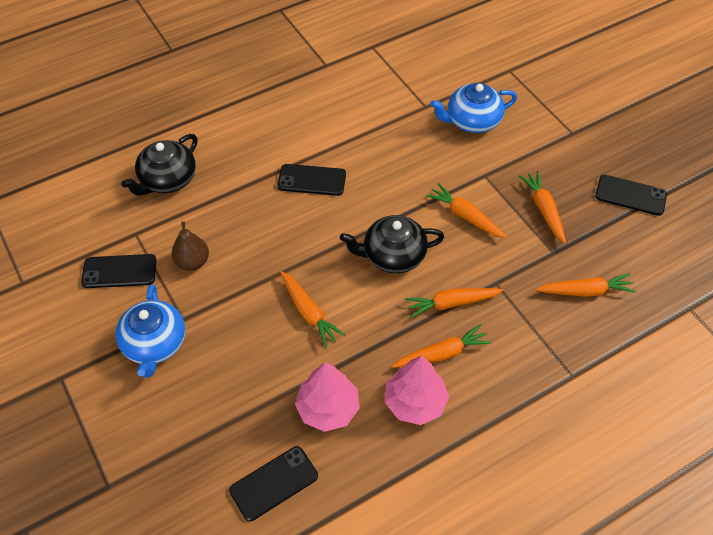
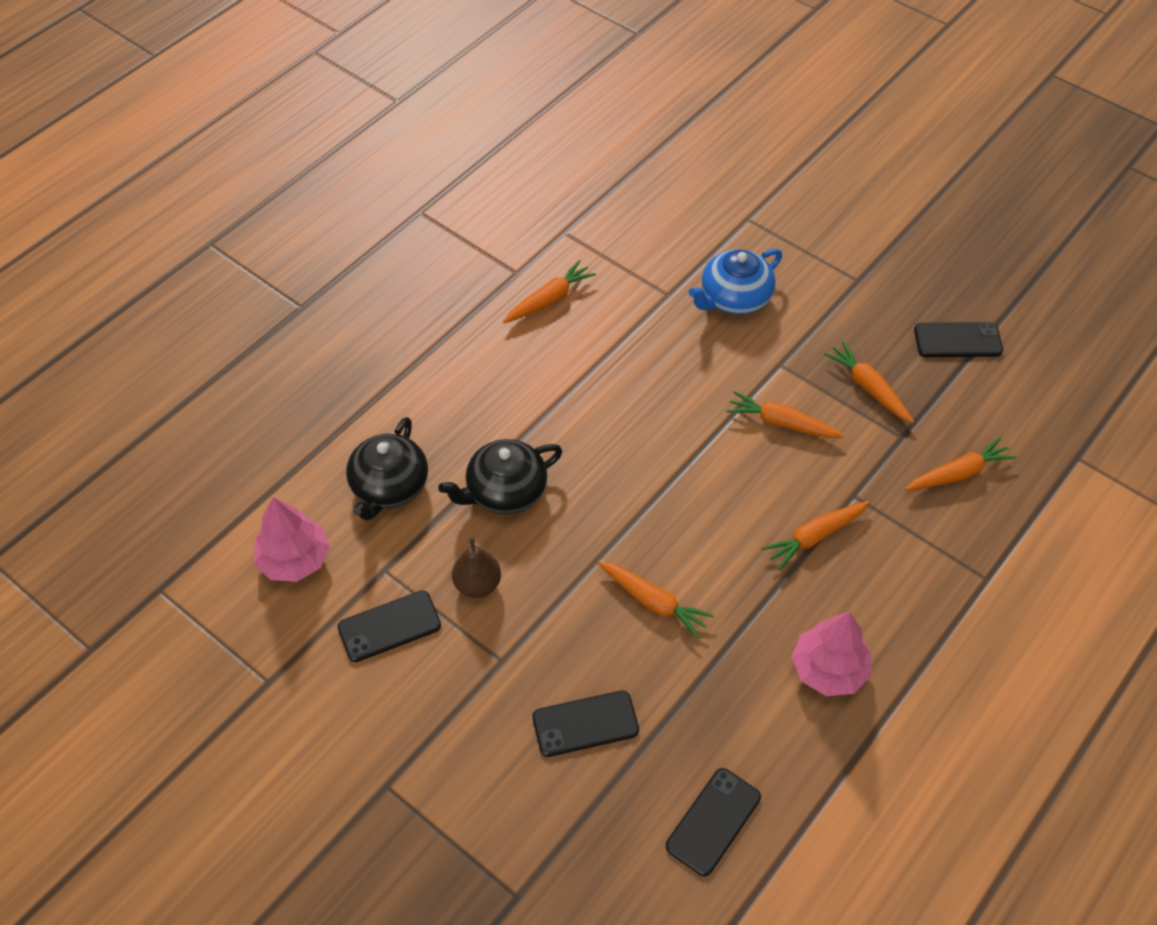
camera: 20 degrees left, 0 degrees up
(155, 344) = (483, 704): blue teapot -> none
(311, 180) = (574, 432): black phone -> black phone (585, 724)
(328, 408) = (733, 711): pink tree -> pink tree (294, 560)
(393, 255) = (719, 499): black teapot -> black teapot (505, 491)
(442, 354) = (832, 601): orange carrot -> orange carrot (549, 299)

